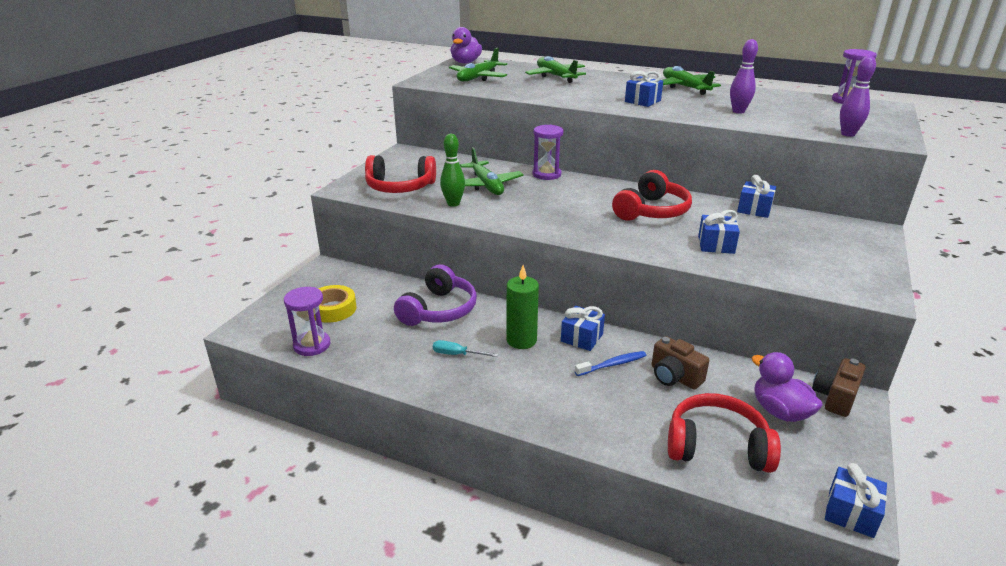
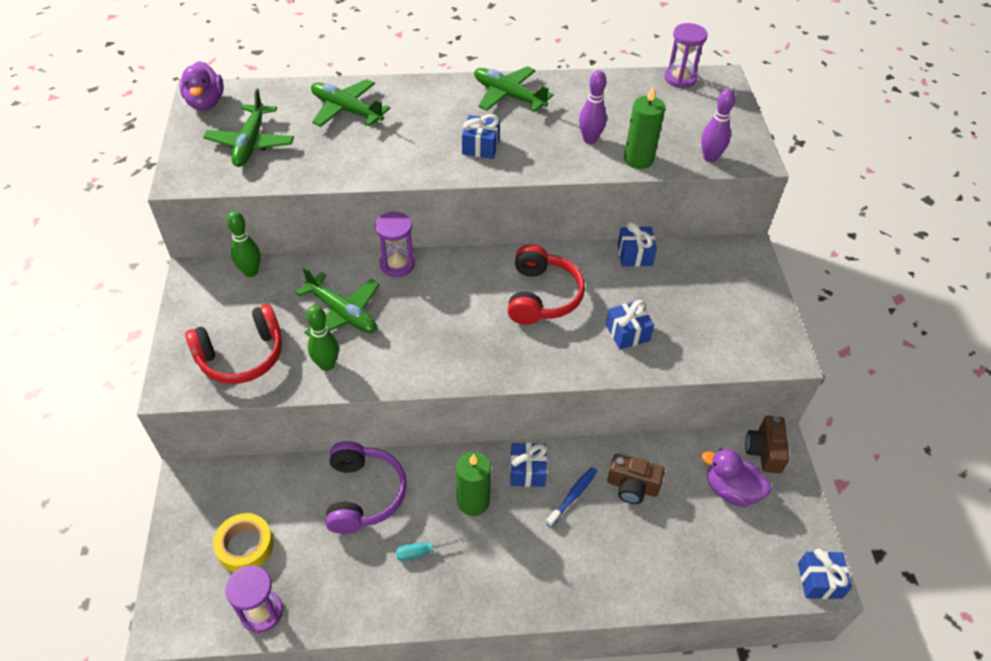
camera: 30 degrees left, 20 degrees up
(441, 157) = (251, 272): none -> green bowling pin
(717, 446) = (701, 557): red headphones -> none
(776, 125) = (638, 159): none -> green candle

